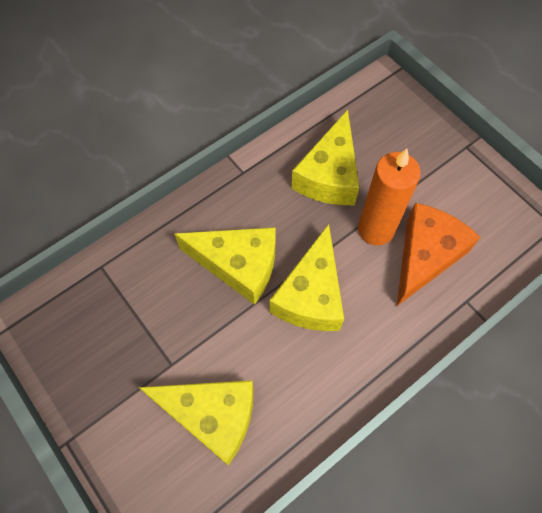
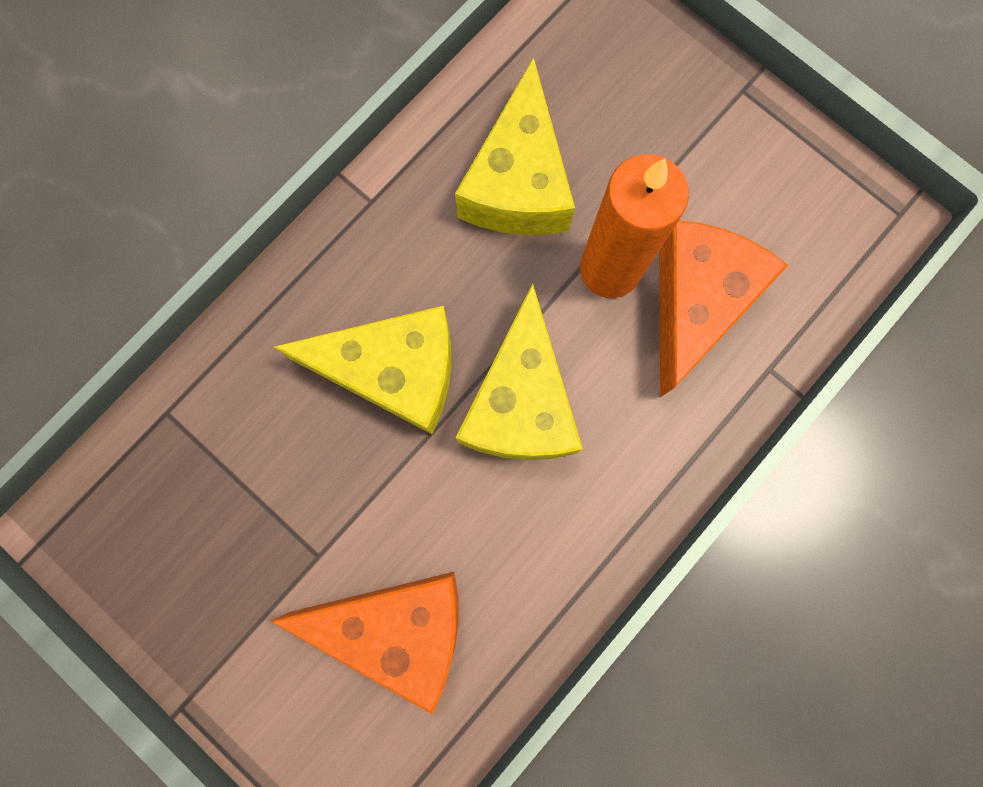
camera: 10 degrees left, 15 degrees up
(212, 416) = (398, 627): yellow cheese -> orange cheese

